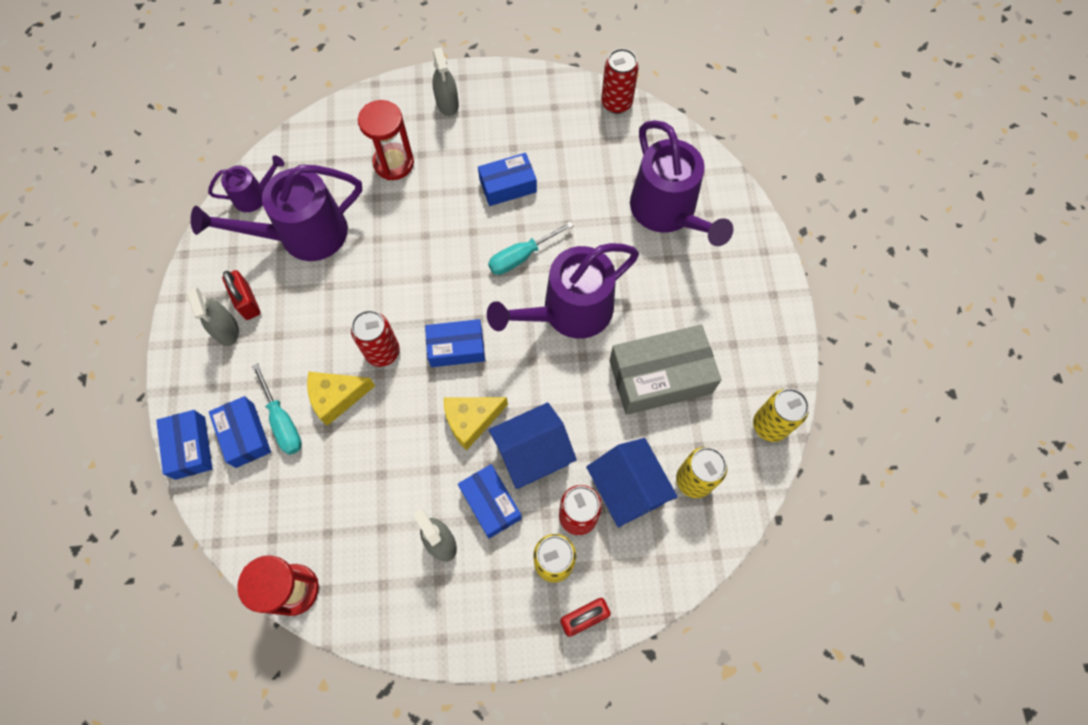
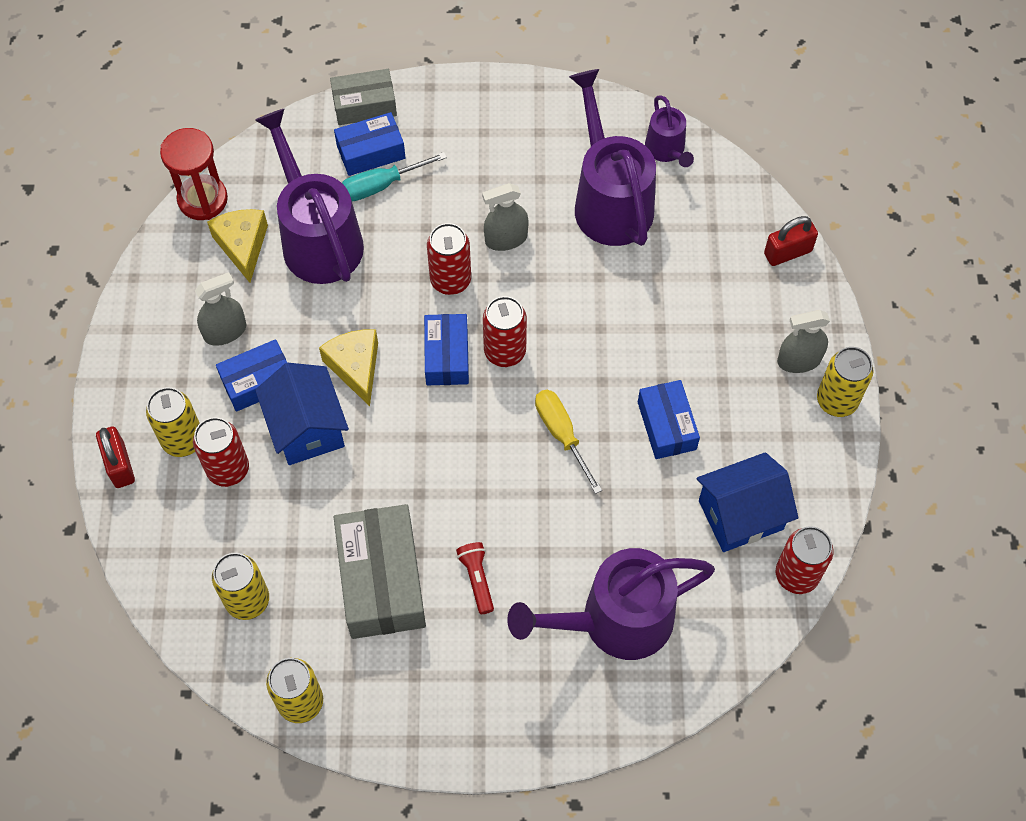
camera: 95 degrees right, 5 degrees down
(190, 448) = (364, 105): blue box -> grey box
(226, 330) = (495, 130): grey spray bottle -> grey spray bottle (506, 239)
(247, 302) = (527, 148): red padlock -> red padlock (787, 252)
(337, 397) = (401, 235): yellow cheese -> yellow cheese (242, 246)
(394, 163) = (706, 296): red hourglass -> none
(450, 303) = (505, 352): none -> red can
(479, 80) = (836, 401): none -> yellow can
(520, 257) = (561, 433): turquoise screwdriver -> yellow screwdriver
(569, 311) = (480, 484): purple watering can -> purple watering can (318, 238)
(627, 489) = (249, 525): blue house -> blue house (740, 515)
(649, 307) = (477, 579): none -> red flashlight

